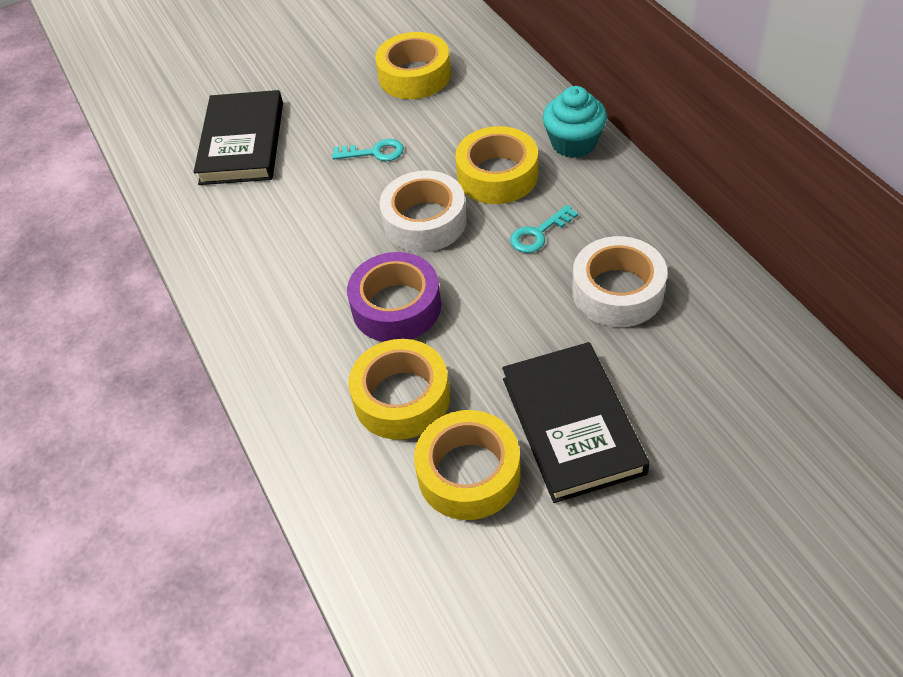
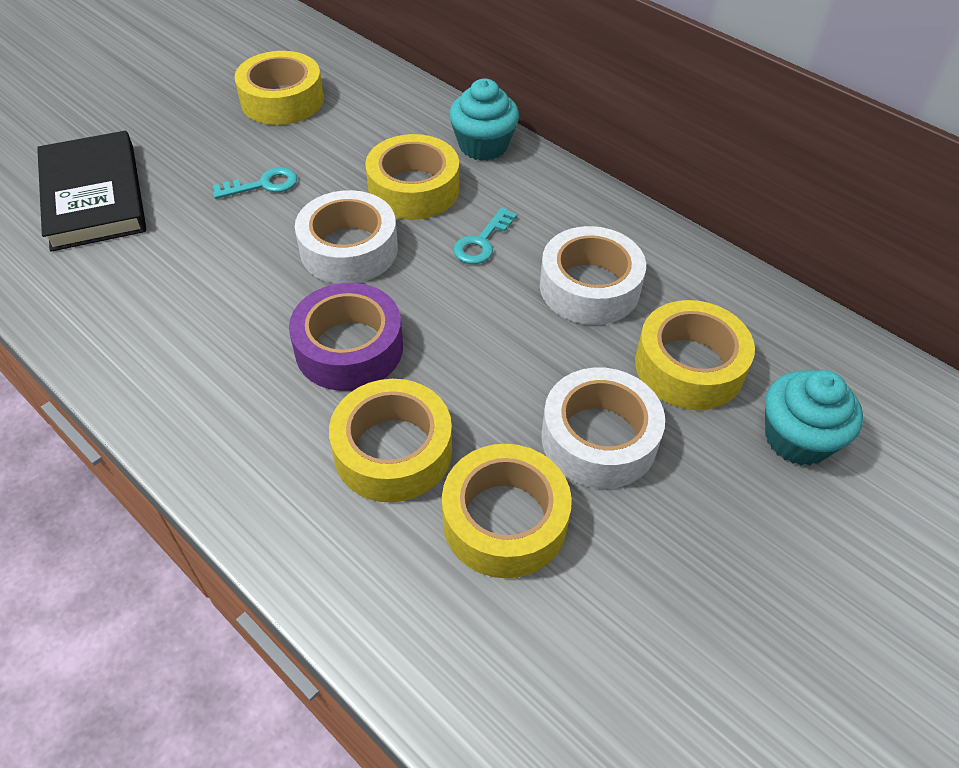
camera: 25 degrees left, 0 degrees up
(572, 425) = (599, 438): black book -> white tape
(678, 380) = (689, 366): none -> yellow tape
(749, 464) = (797, 438): none -> turquoise cupcake

